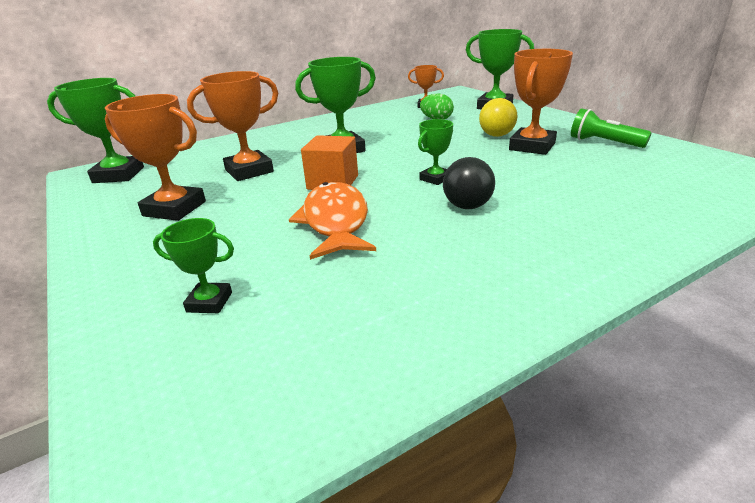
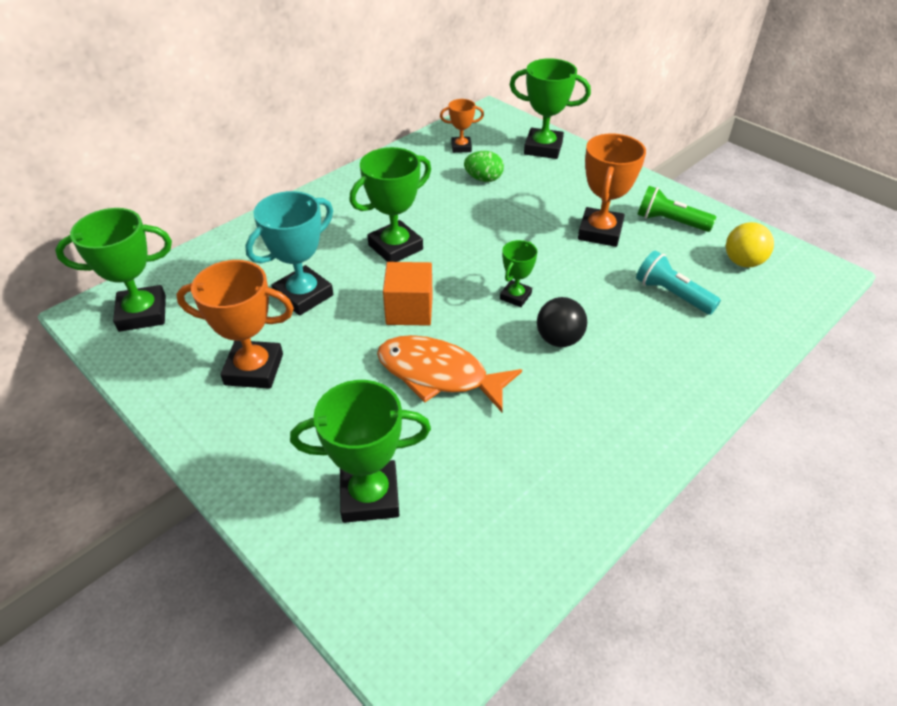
camera: 15 degrees left, 15 degrees up
(209, 302) = (370, 496): green trophy -> green trophy, size x1.79
(249, 171) = (303, 295): orange trophy -> turquoise trophy
(335, 222) = (438, 375): orange fish -> orange fish turned 45 degrees counterclockwise
(496, 135) = (559, 211): yellow ball -> yellow ball (742, 262)
(597, 184) = (672, 294): none -> turquoise flashlight

